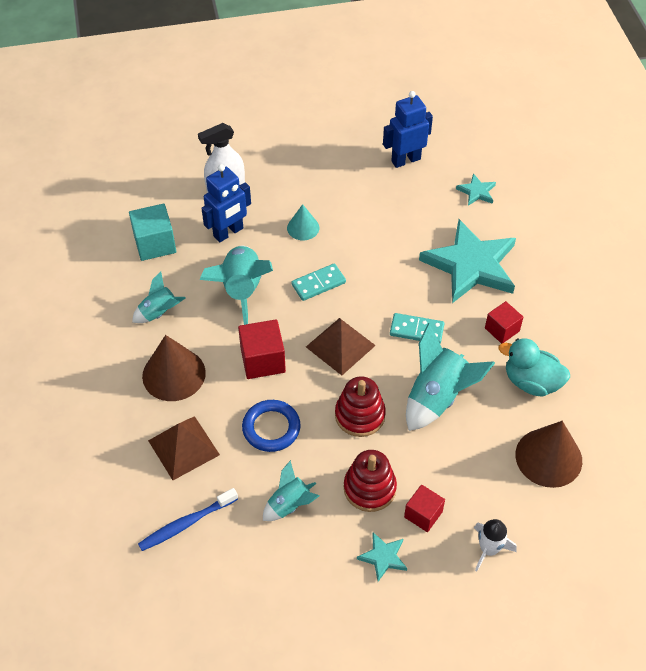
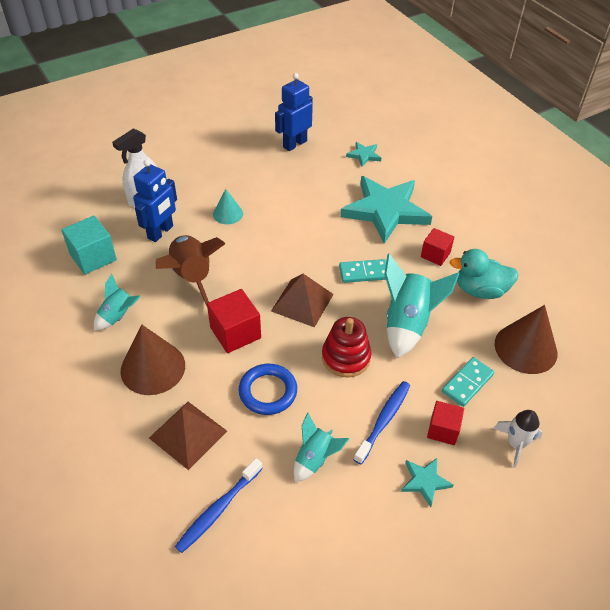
camera: 20 degrees left, 5 degrees down
(241, 290) = (191, 277): turquoise rocket -> brown rocket
(318, 283) = (260, 255): turquoise domino -> turquoise domino (467, 383)
(369, 488) = (383, 420): red stacking toy -> blue toothbrush

